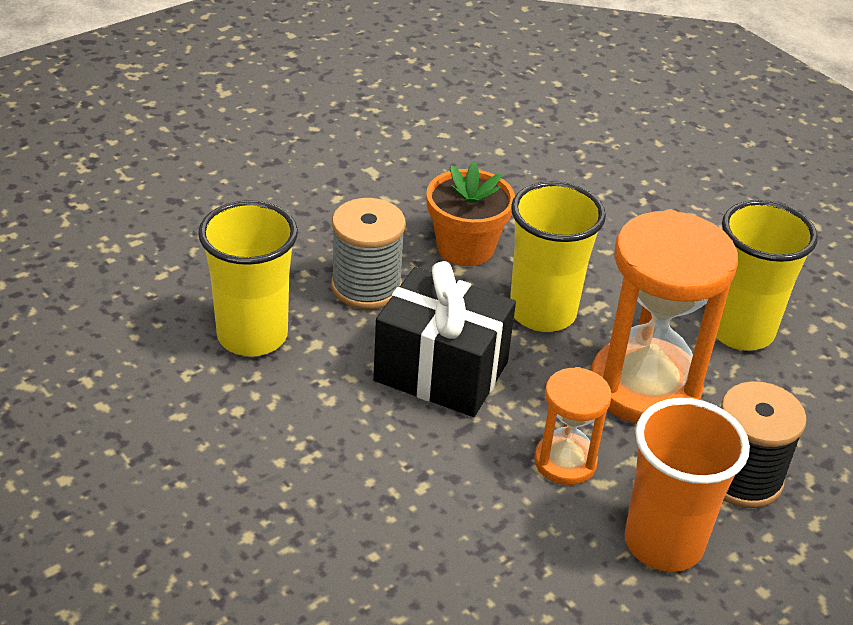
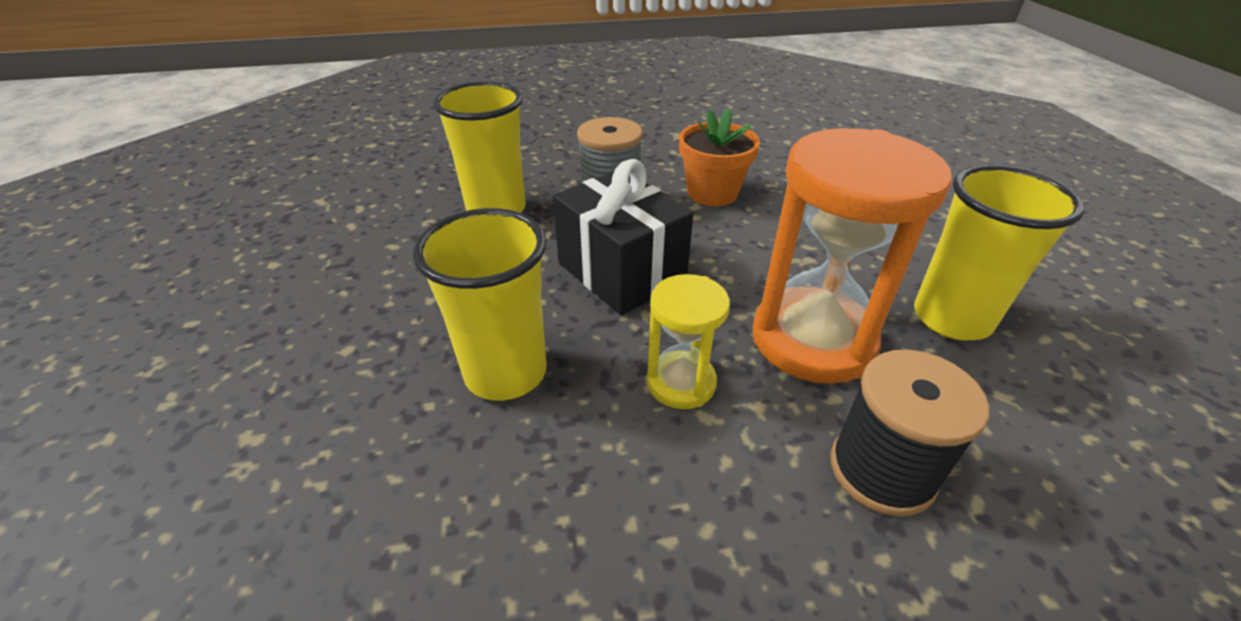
camera: 30 degrees right, 0 degrees up
(542, 312) = (747, 252): yellow cup -> yellow cup (506, 373)
(565, 462) = (681, 383): orange hourglass -> yellow hourglass
(663, 543) = (737, 511): orange cup -> none

